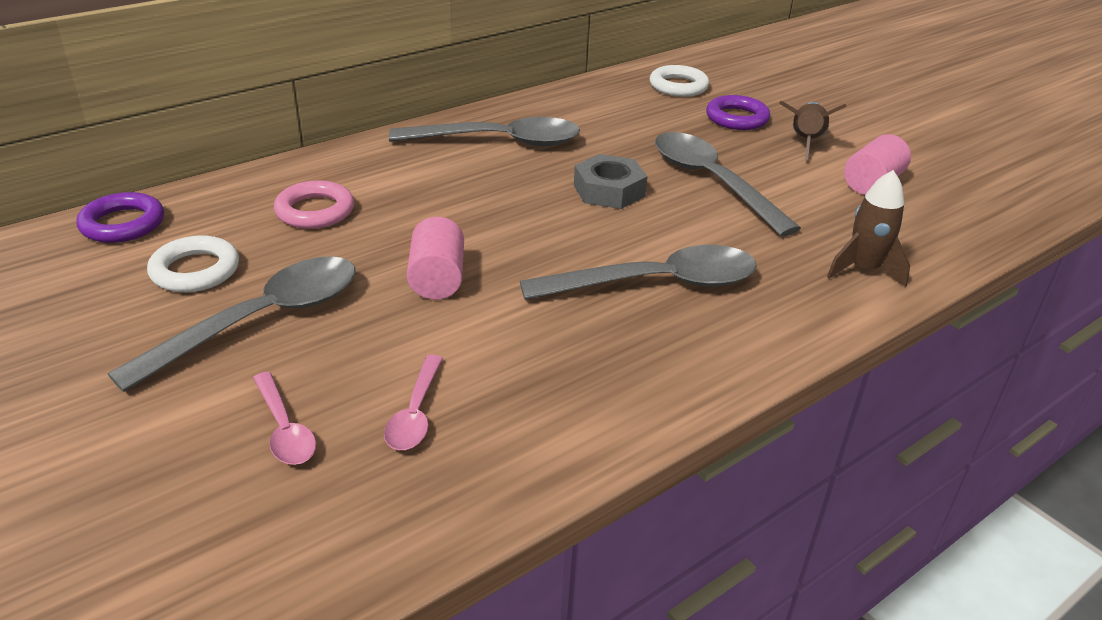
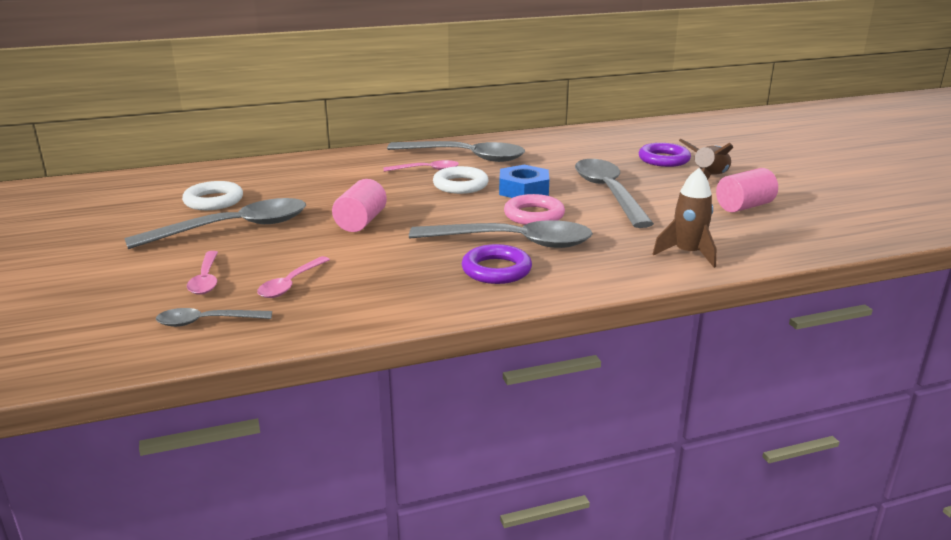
camera: 20 degrees right, 10 degrees down
(123, 224) = (189, 175): purple ring -> purple ring (496, 270)
(315, 211) = (310, 180): pink ring -> pink ring (534, 215)
(341, 513) = (207, 322): none -> grey spoon
(463, 171) = (426, 170): none -> pink spoon
(609, 190) = (523, 190): grey nut -> blue nut
(678, 86) = (632, 138): white ring -> white ring (460, 185)

